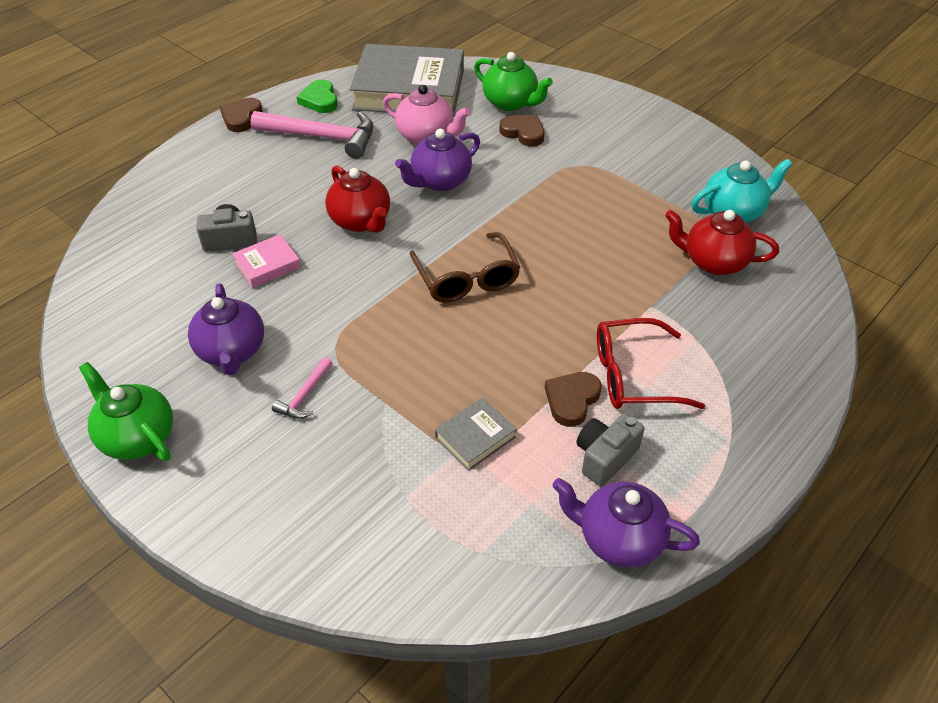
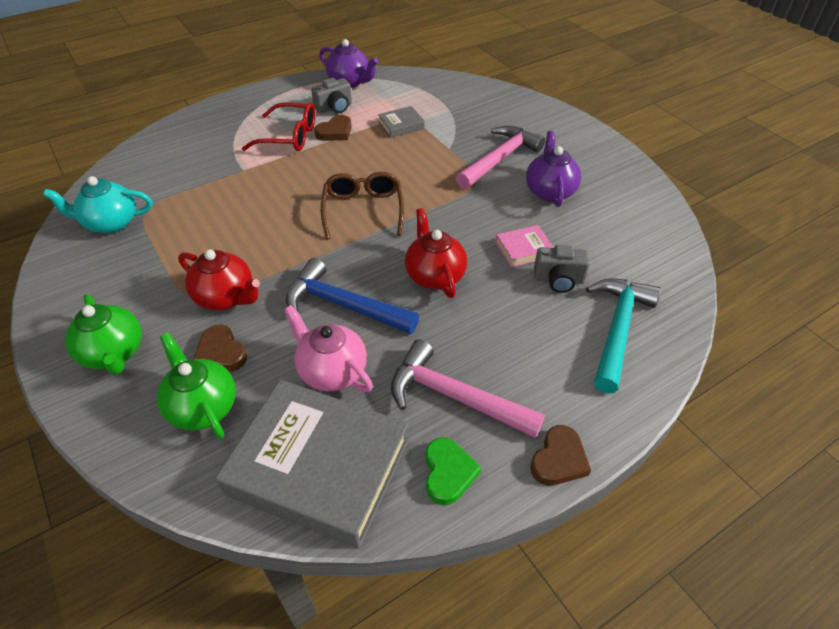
camera: 165 degrees left, 0 degrees up
(137, 437) = (606, 156): green teapot -> green teapot (114, 353)
(178, 204) = (617, 330): none -> turquoise hammer
(304, 395) = (499, 159): pink hammer -> pink hammer, size x2.10
(440, 181) = (344, 305): purple teapot -> blue hammer
(713, 262) = (170, 189): red teapot -> red teapot (226, 297)

